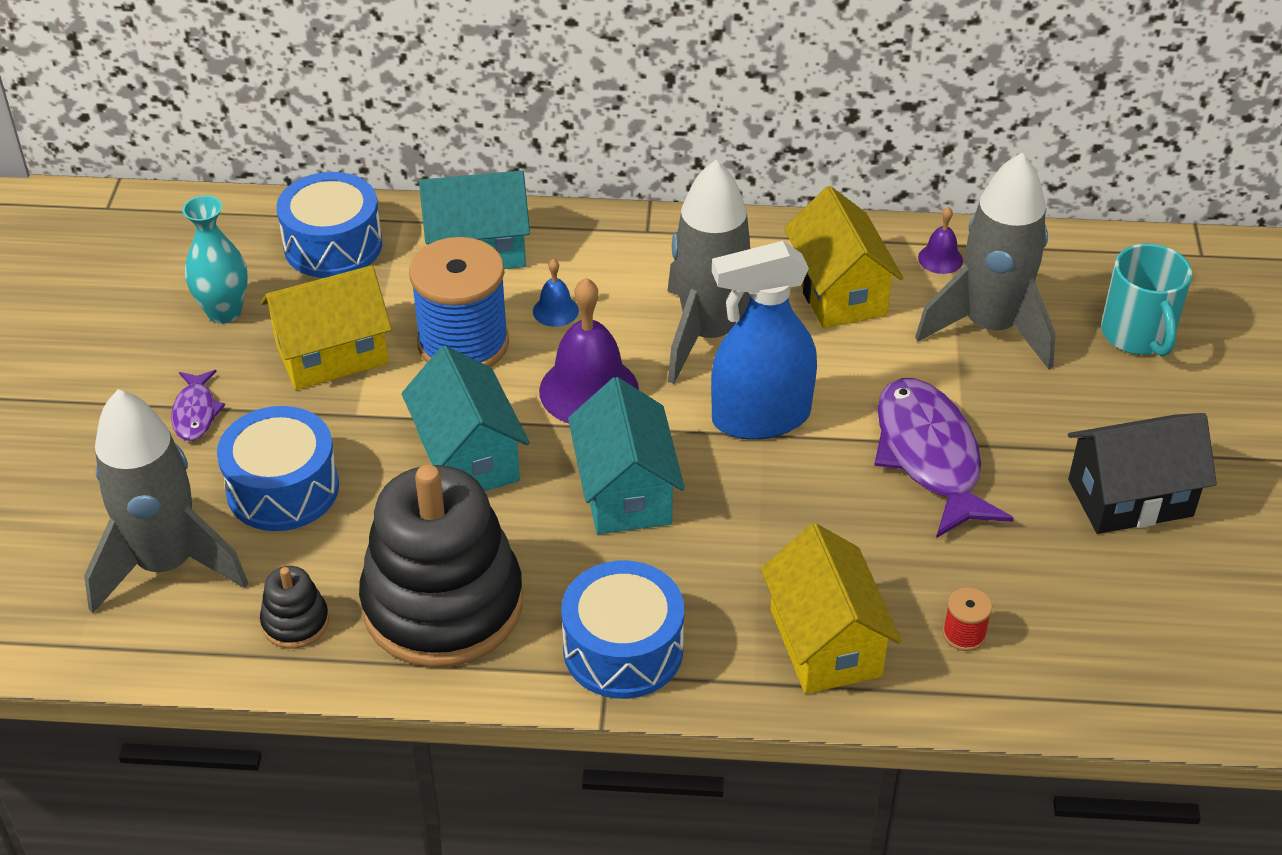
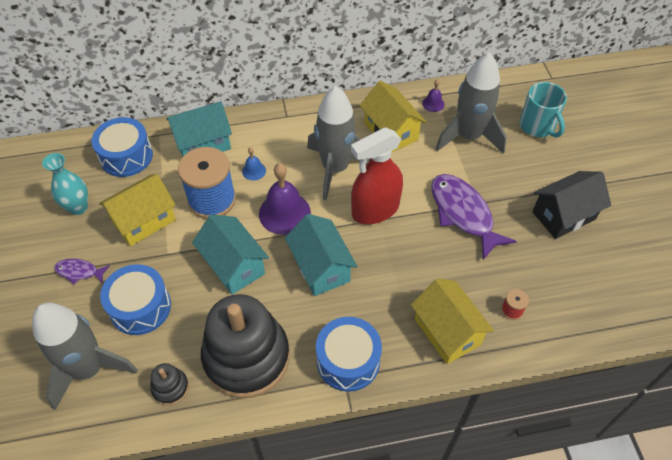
camera: 15 degrees left, 10 degrees up
(195, 413) = (79, 272): purple fish -> purple fish turned 120 degrees clockwise
(760, 418) = (375, 210): blue spray bottle -> red spray bottle

